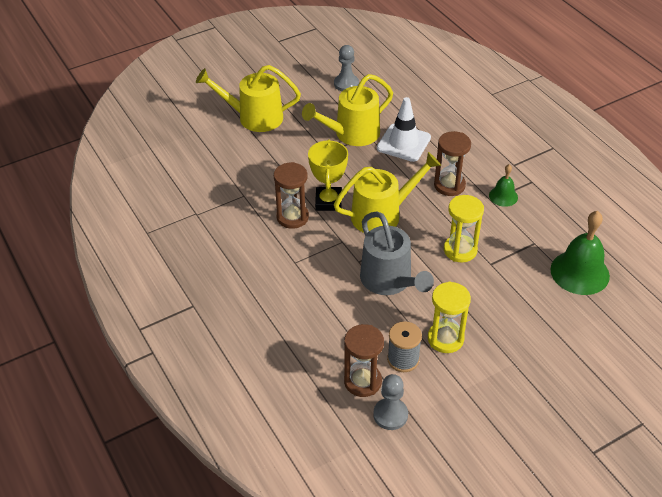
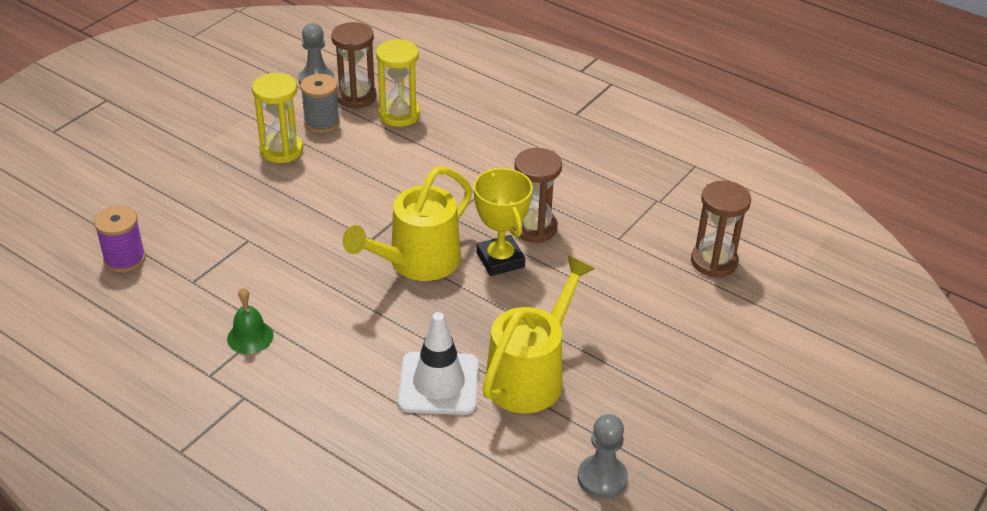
camera: 155 degrees right, 5 degrees down
(254, 117) = (704, 359): yellow watering can -> none
(390, 281) = (369, 188): grey watering can -> none
(449, 185) = (337, 331): brown hourglass -> brown hourglass (714, 262)
(460, 250) = (293, 245): yellow hourglass -> yellow hourglass (399, 115)
(579, 272) = (125, 259): green bell -> purple spool

